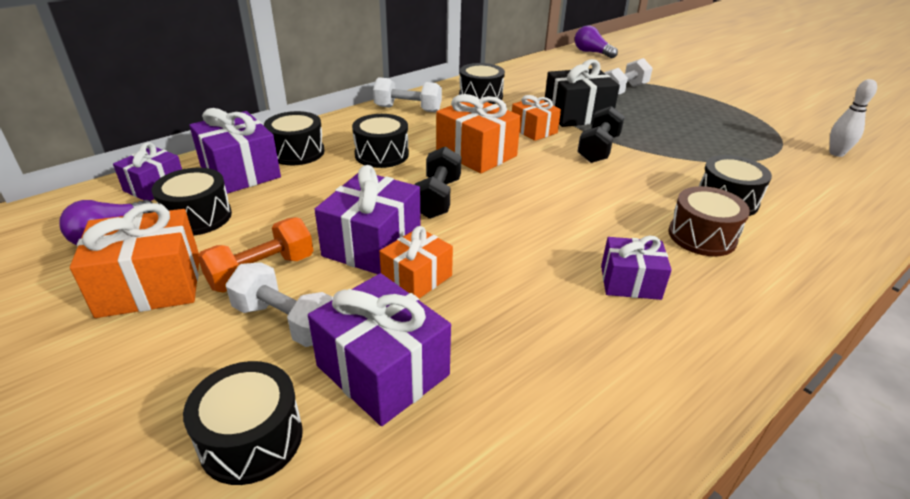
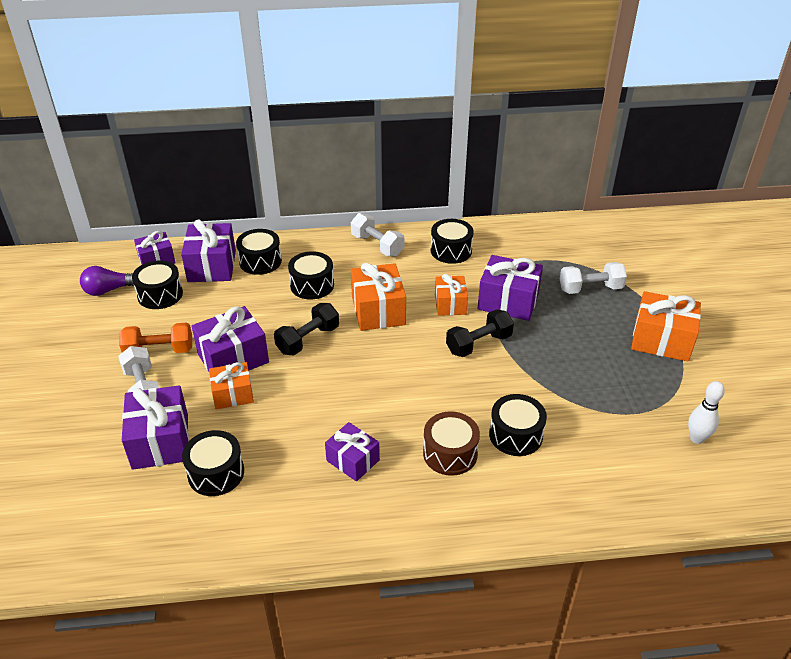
camera: 35 degrees right, 5 degrees up
(150, 285) = (102, 334): orange gift -> orange gift (661, 340)
(251, 439) = (77, 444): black drum -> black drum (216, 473)
(577, 115) = (508, 301): black gift -> purple gift
(591, 52) = (627, 228): purple light bulb -> none

